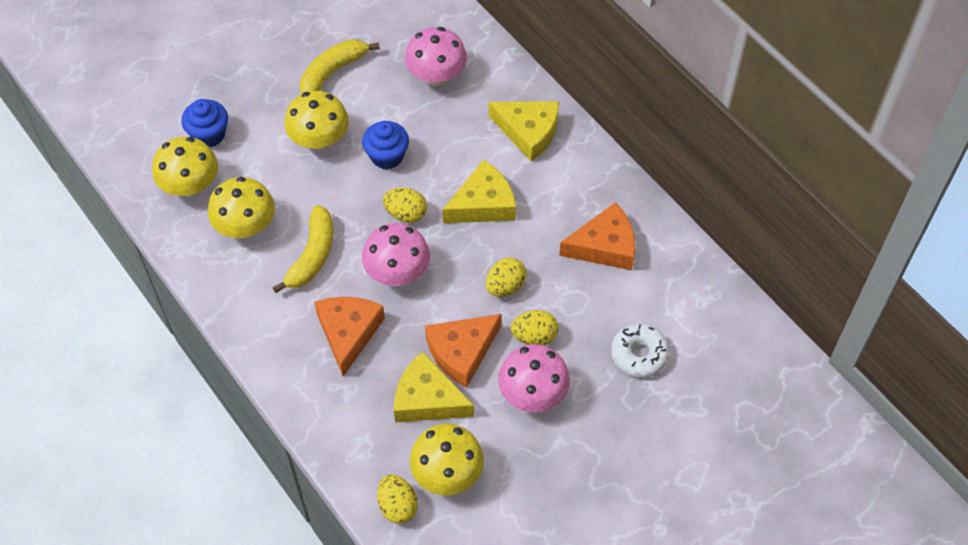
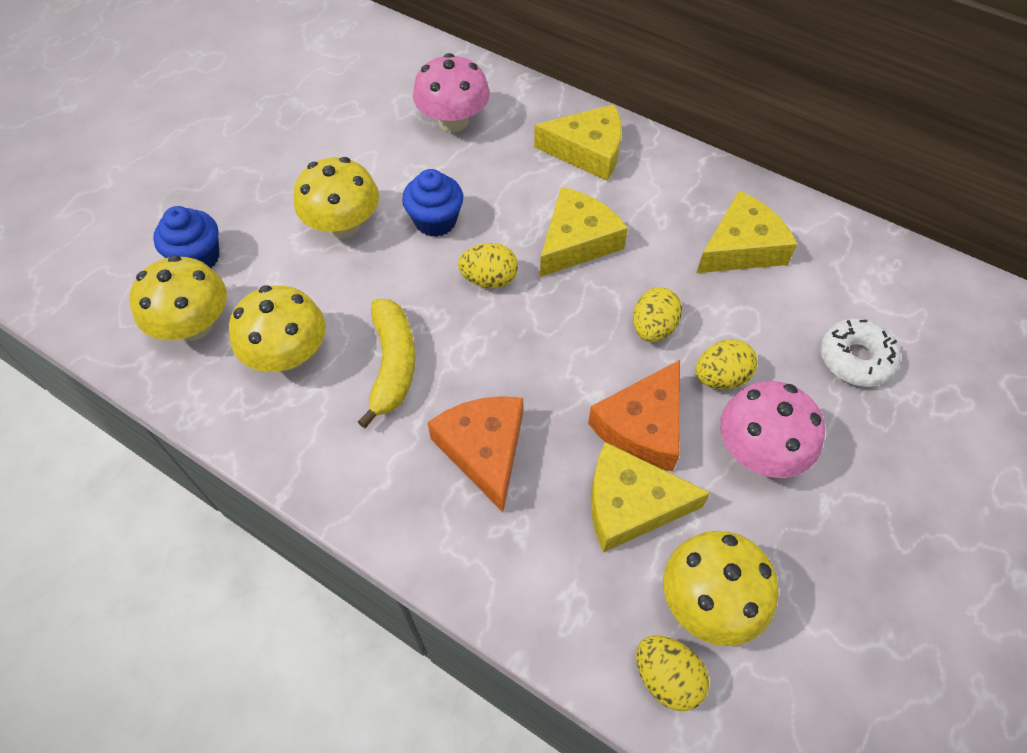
camera: 20 degrees left, 0 degrees up
(332, 72) = (329, 149): yellow banana -> none
(397, 272) = (511, 351): pink mushroom -> none
(604, 246) = (741, 247): orange cheese -> yellow cheese

